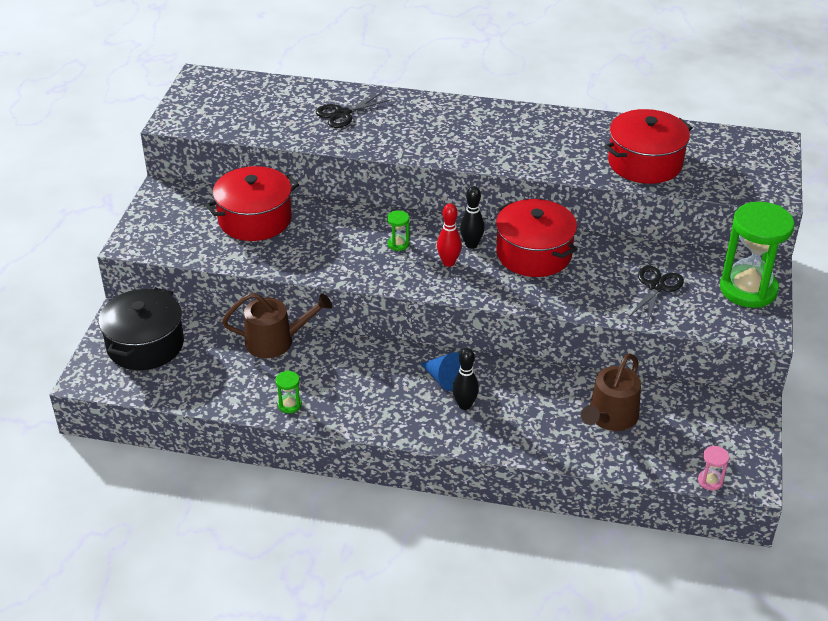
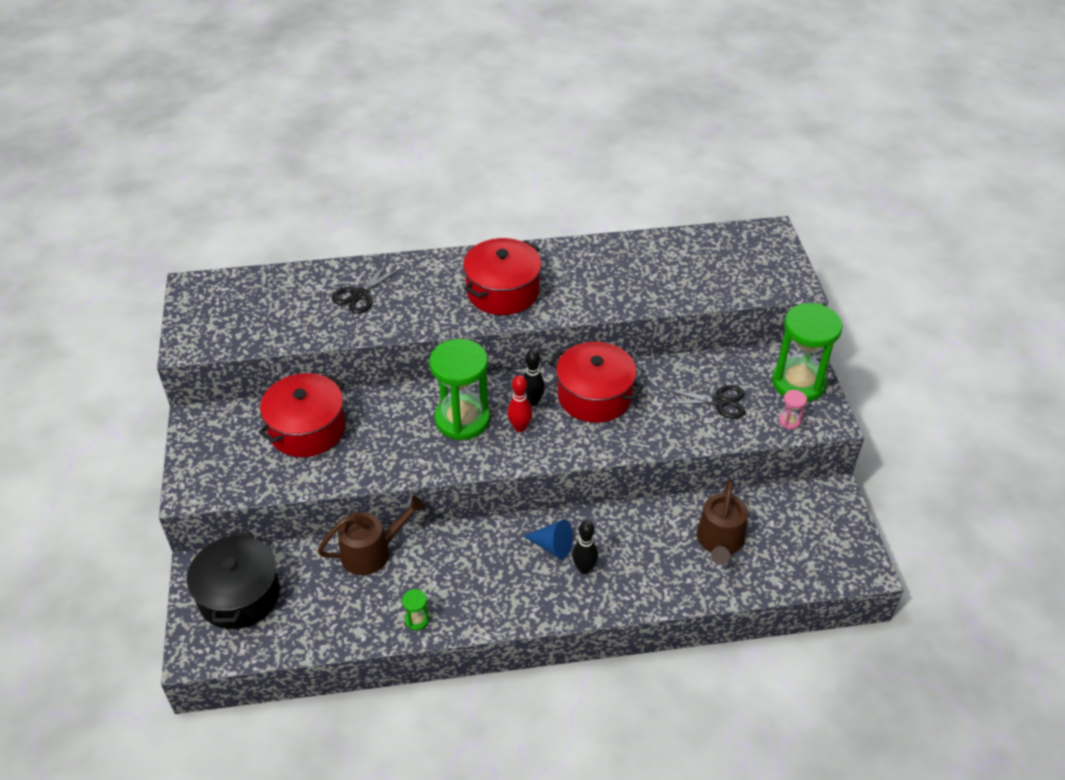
camera: 20 degrees left, 5 degrees up
(398, 244) = (462, 419): green hourglass -> green hourglass, size x2.50
(645, 163) = (670, 281): red pot -> red pot (503, 291)
(656, 287) = (719, 402): black scissors -> black scissors turned 90 degrees clockwise
(710, 481) = (833, 581): pink hourglass -> pink hourglass (789, 421)

